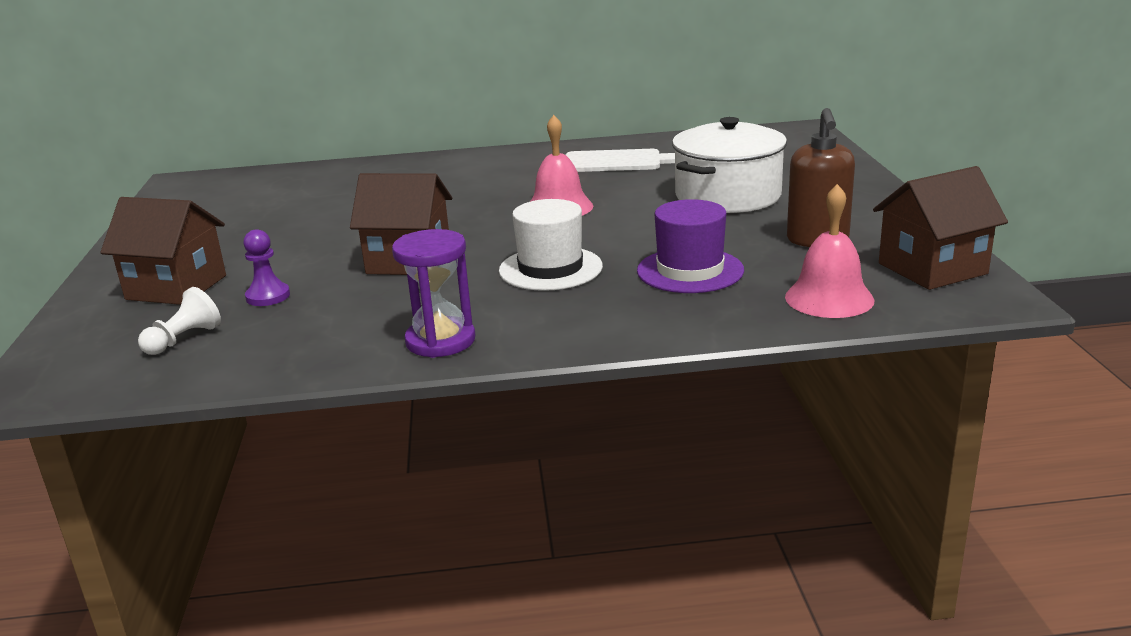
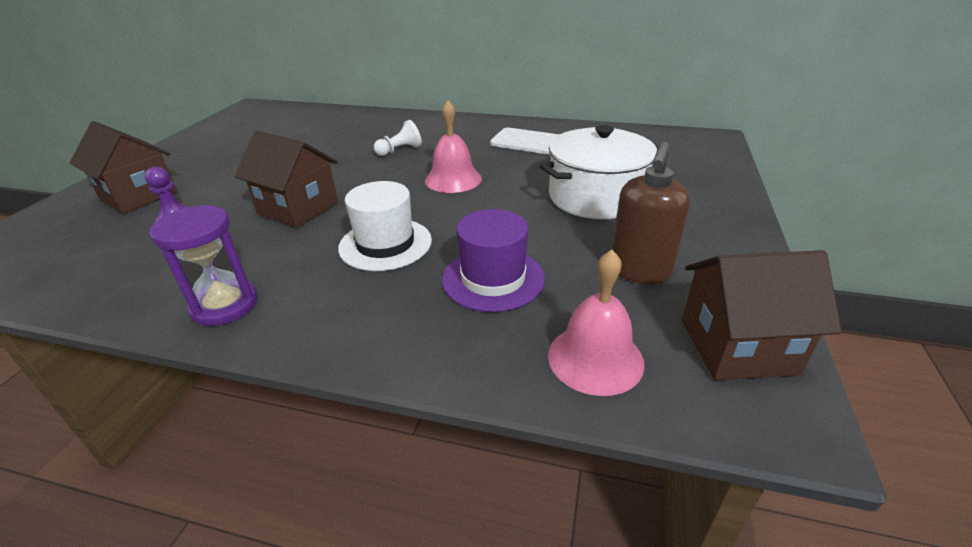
camera: 20 degrees right, 10 degrees up
(183, 339) = (80, 248): white pawn -> white pawn (400, 150)

